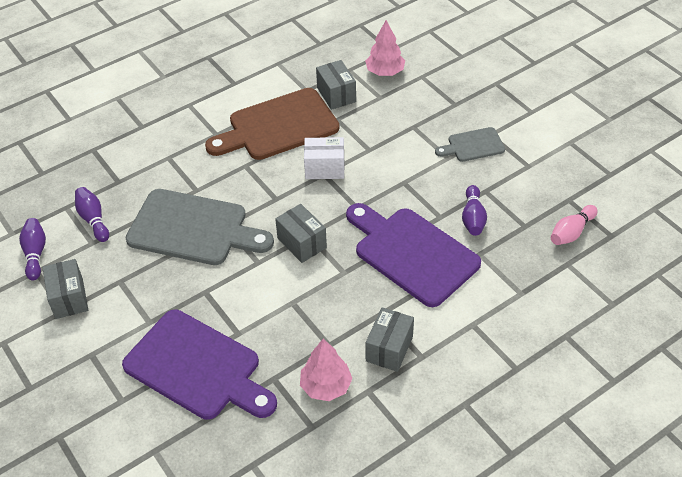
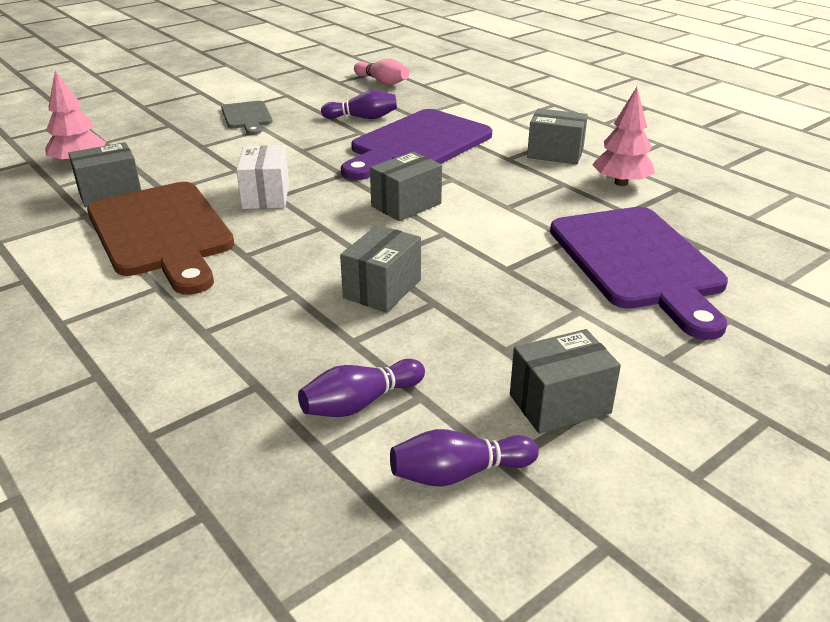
camera: 95 degrees left, 15 degrees down
(193, 229) = (382, 289): grey cutting board -> grey box
(197, 367) = (639, 263): purple cutting board -> purple cutting board turned 135 degrees clockwise

